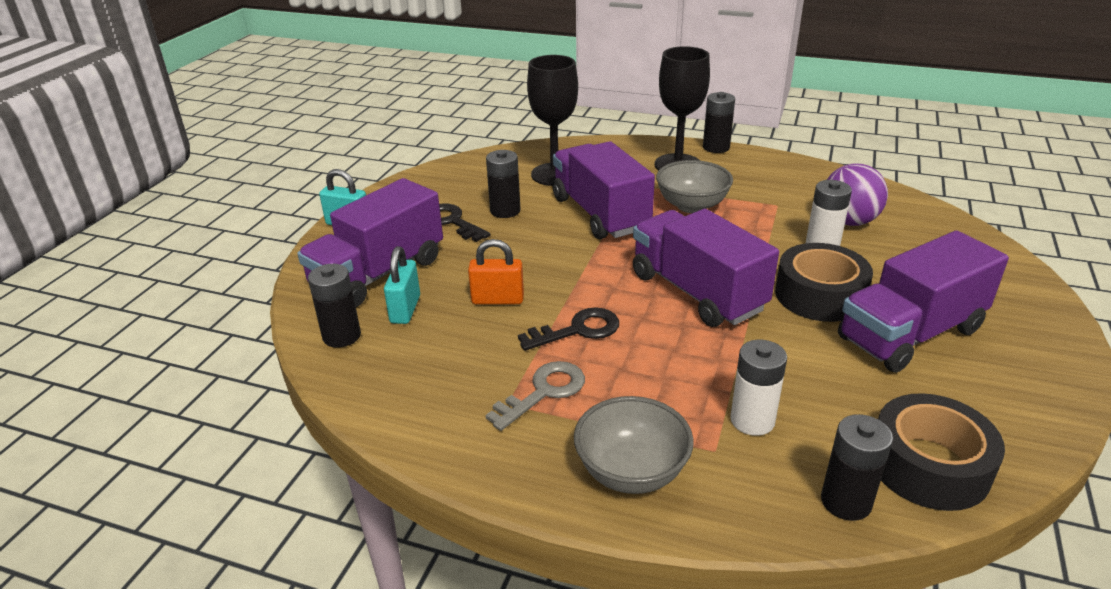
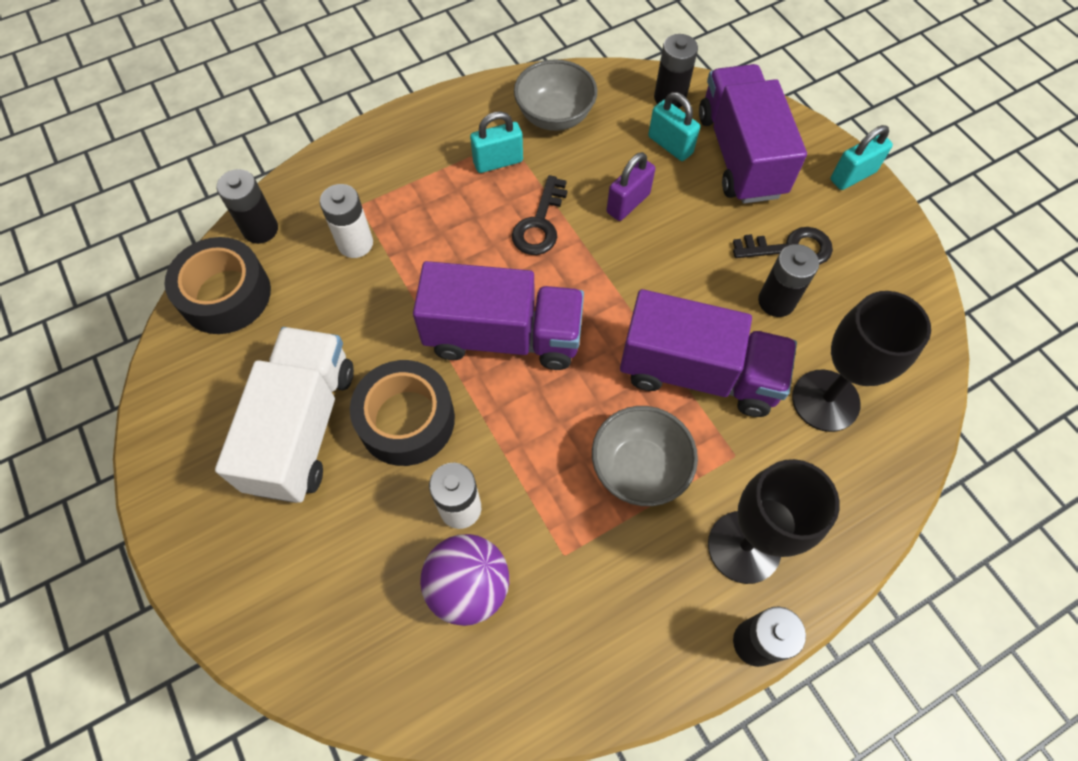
camera: 130 degrees right, 30 degrees up
(497, 300) = (628, 203): orange padlock -> purple padlock
(544, 392) = (498, 162): grey key -> turquoise padlock
(631, 472) = (391, 155): grey bowl -> grey bowl (554, 116)
(910, 334) = (303, 428): purple truck -> white truck

